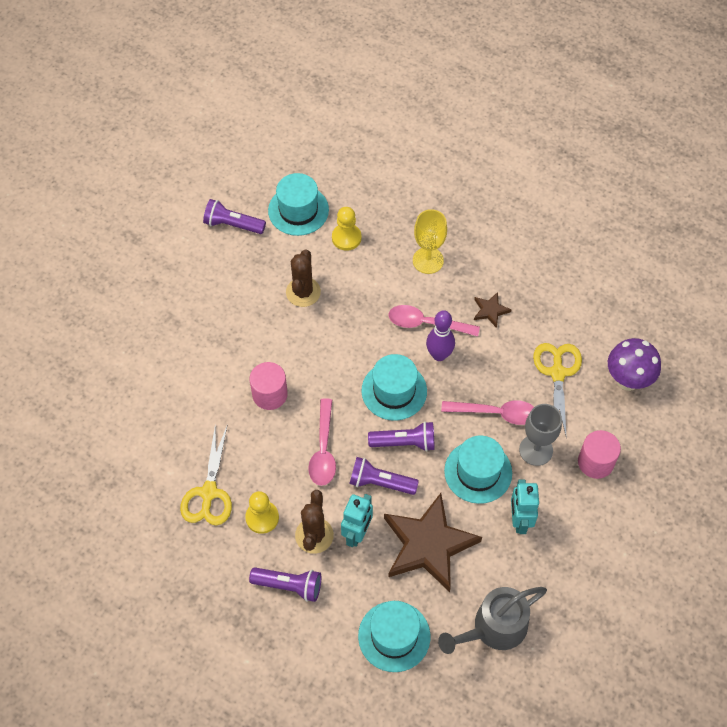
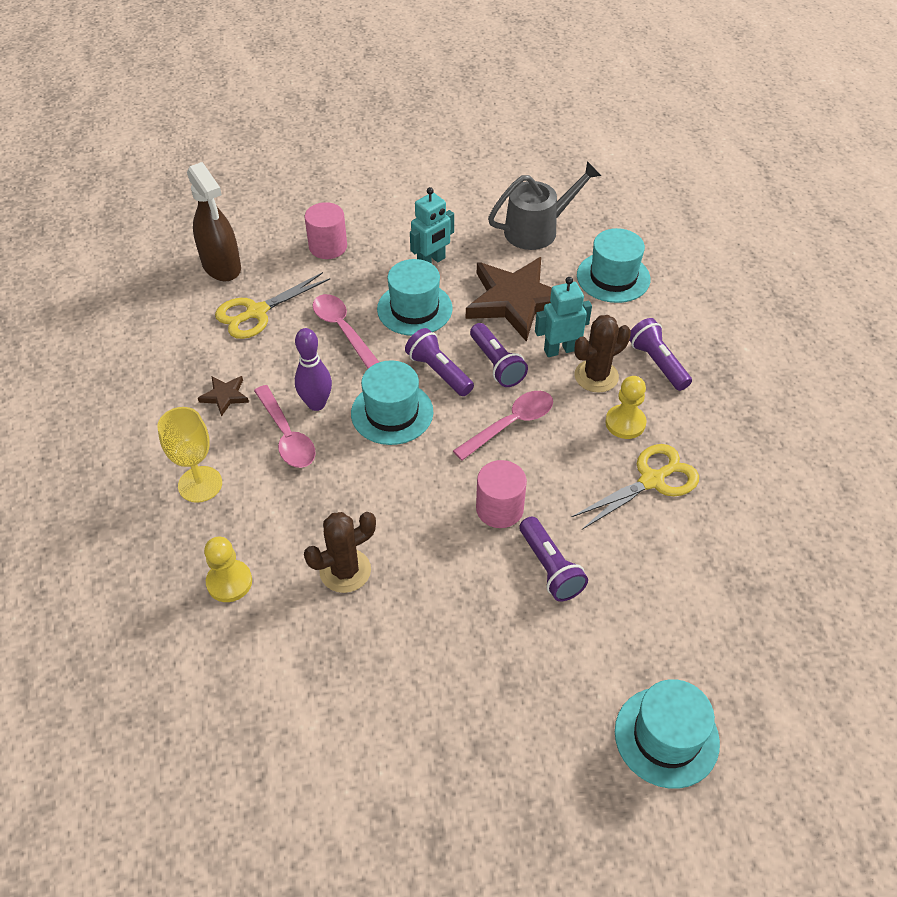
camera: 130 degrees left, 10 degrees down
(233, 225) = (310, 725): purple flashlight -> purple flashlight (550, 568)
(298, 210) = (226, 665): turquoise hat -> turquoise hat (666, 737)
(494, 628) = (537, 230): grey watering can -> grey watering can turned 45 degrees counterclockwise
(536, 450) = (354, 286): grey goblet -> none
(627, 380) = (222, 266): purple mushroom -> brown spray bottle

